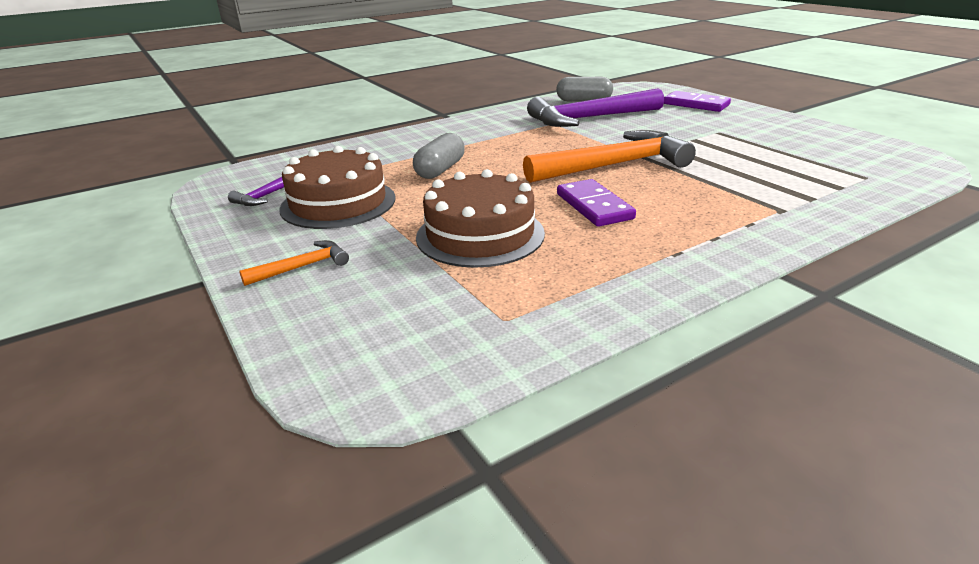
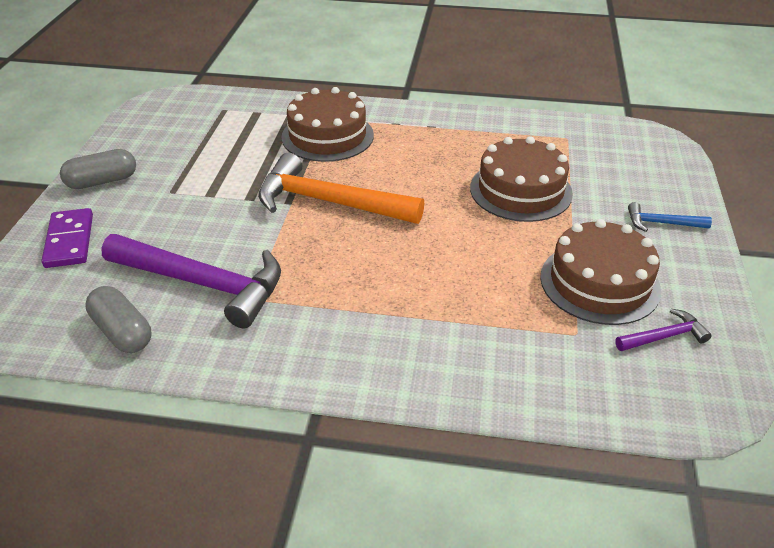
camera: 140 degrees left, 10 degrees up
(302, 267) = (661, 223): orange hammer -> blue hammer
(440, 170) = (468, 281): grey capsule -> grey capsule (102, 181)
(594, 206) = (416, 174): purple domino -> none
(734, 199) = (327, 136): none -> brown cake

